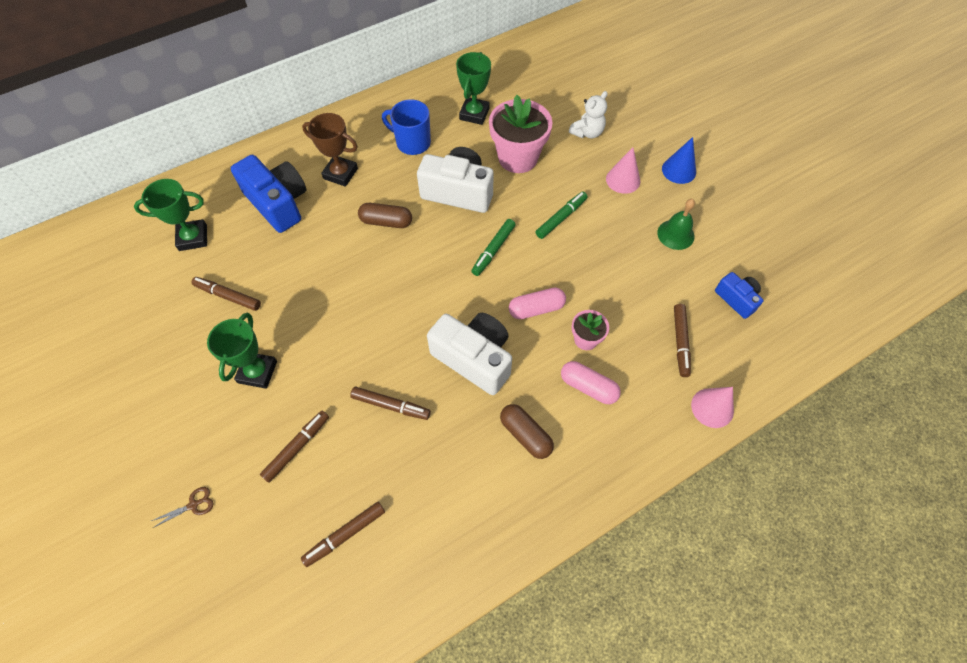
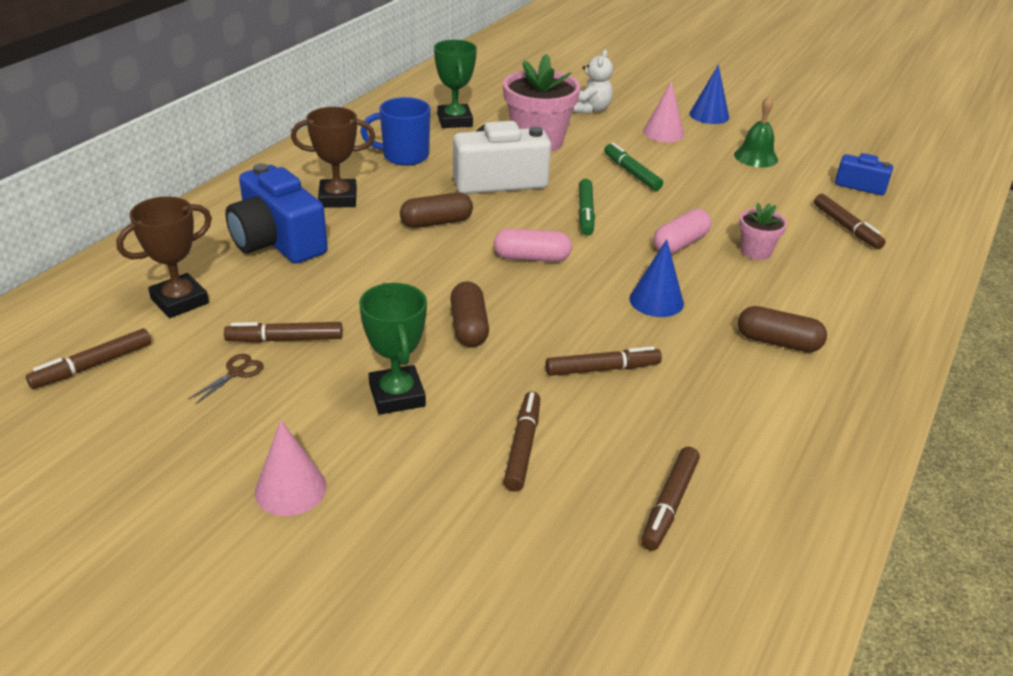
camera: 30 degrees left, 25 degrees down
(120, 275) = (93, 366): none -> brown marker
(193, 238) = (180, 301): green trophy -> brown trophy
(193, 505) = (431, 558): brown scissors -> brown scissors (236, 373)
(278, 203) = (277, 241): blue camera -> blue camera turned 150 degrees counterclockwise
(338, 331) = (469, 327): none -> brown capsule
(474, 358) = (656, 300): white camera -> blue cone
(561, 218) = (631, 173): green marker -> green marker turned 45 degrees counterclockwise
(588, 387) = (798, 285): pink capsule -> pink capsule (531, 258)
(712, 408) = (928, 263): pink cone -> pink cone (290, 489)

